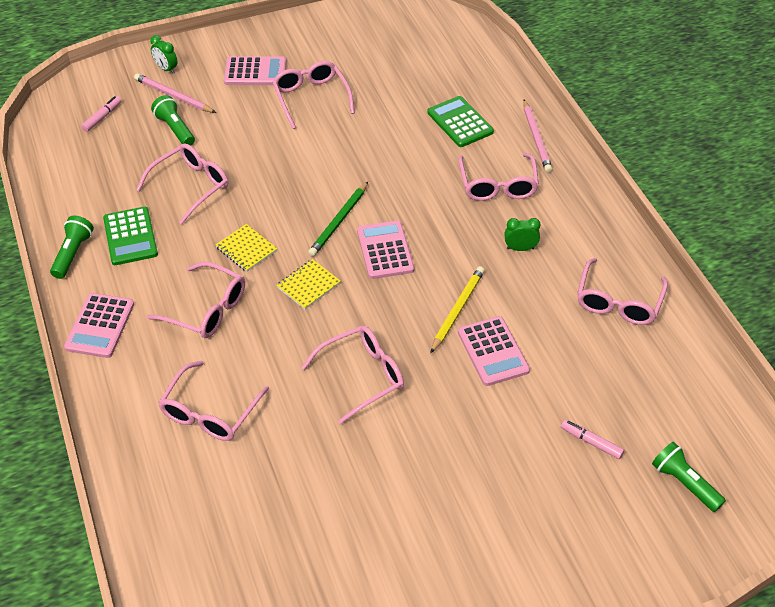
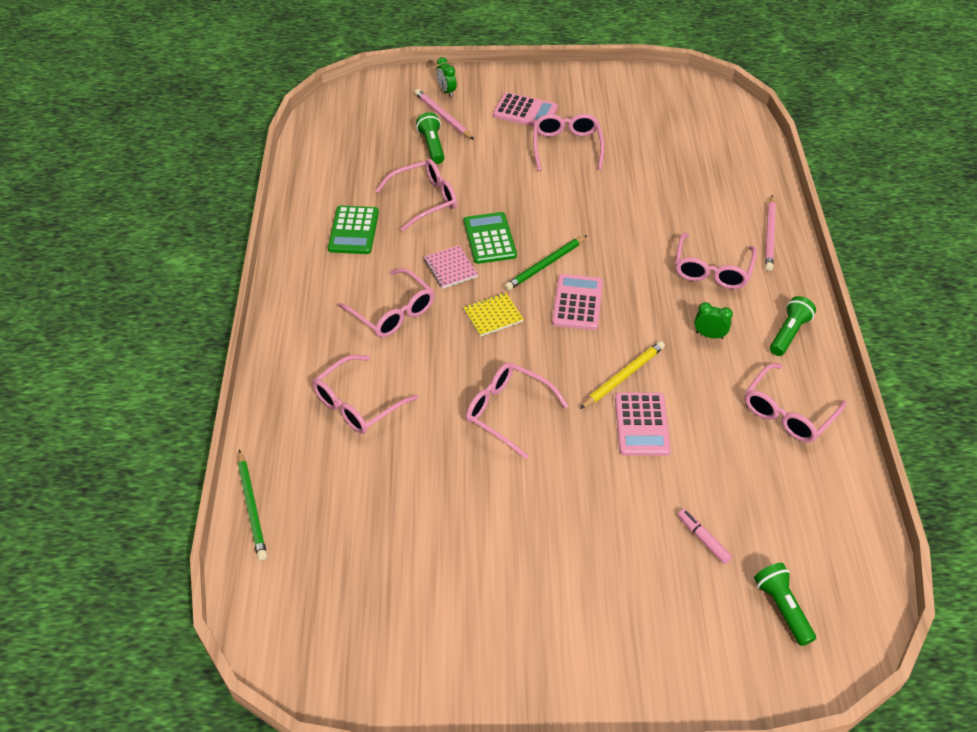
camera: 20 degrees right, 0 degrees up
(73, 254) = (299, 233): green flashlight -> green flashlight (789, 333)
(100, 326) = (295, 301): pink calculator -> none
(102, 117) = (373, 121): pink marker -> none
(145, 549) = (252, 507): none -> green pencil
(246, 249) = (450, 268): yellow notebook -> pink notebook
(362, 376) = (507, 412): pink glasses -> pink glasses turned 135 degrees counterclockwise
(460, 122) = (699, 202): green calculator -> green calculator (489, 238)

